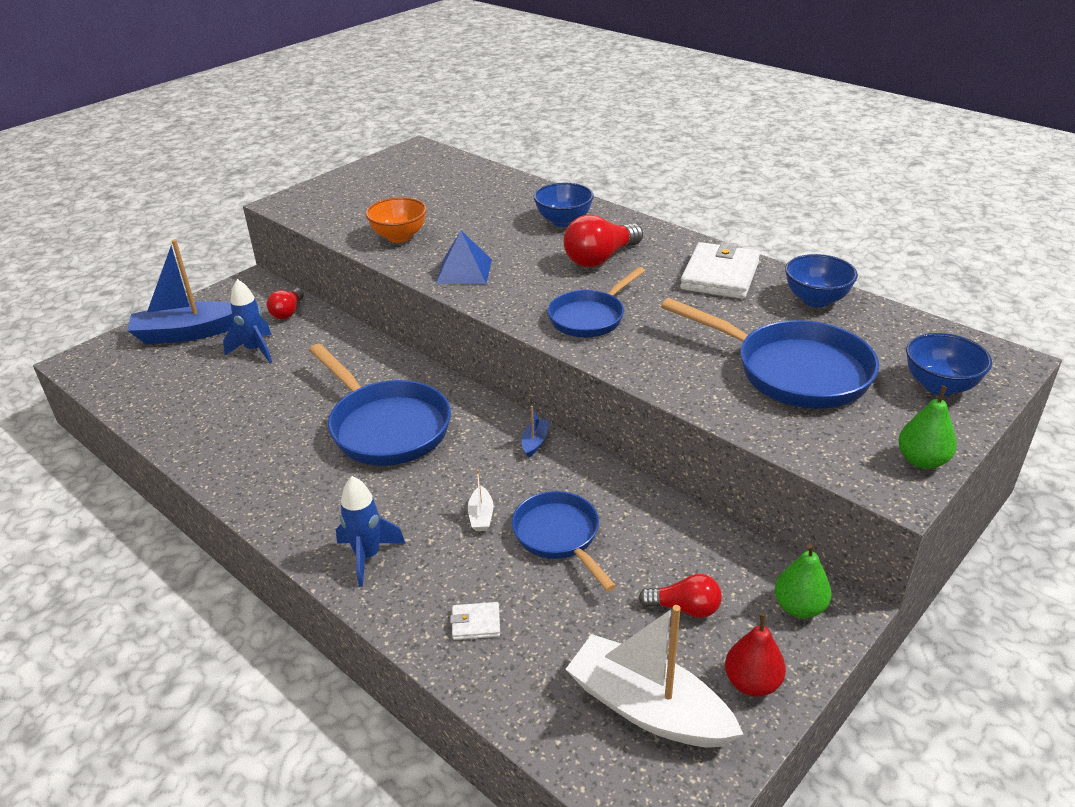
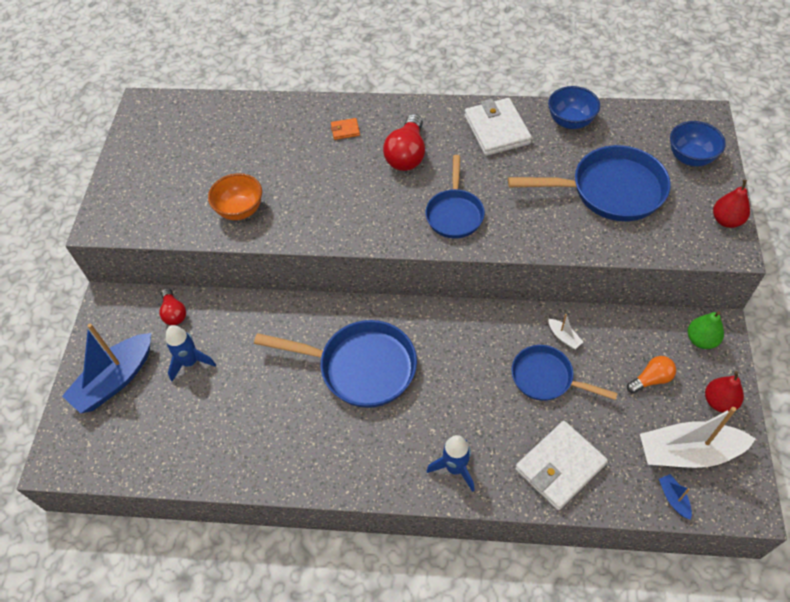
camera: 35 degrees left, 20 degrees up
(464, 271) = (326, 218): blue pyramid -> none
(476, 623) = (560, 467): white wallet -> white wallet, size x2.24
(481, 515) = (489, 394): white boat -> white boat (563, 337)
(535, 442) = (466, 319): blue boat -> blue boat (673, 498)
(563, 221) = (345, 130): blue bowl -> orange wallet
(684, 608) = (651, 379): red light bulb -> orange light bulb
(922, 461) = (726, 220): green pear -> red pear

